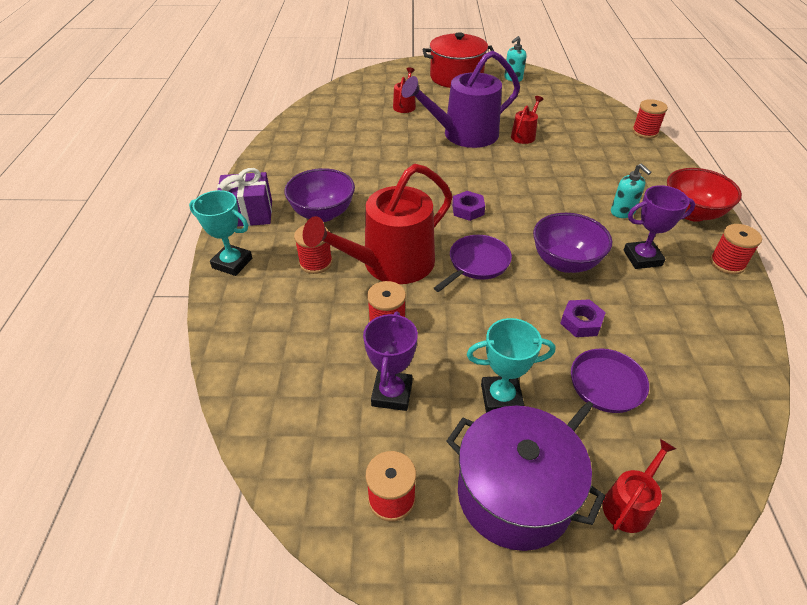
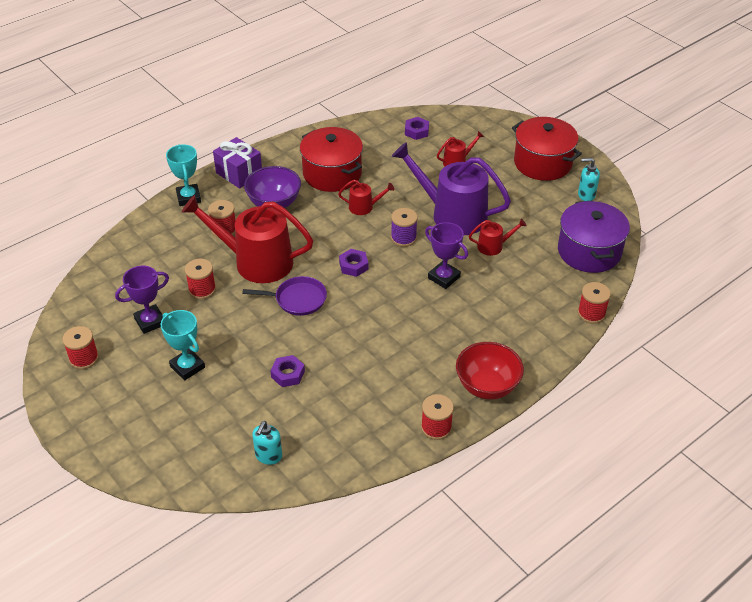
camera: 50 degrees right, 0 degrees up
(331, 164) = (332, 174): none -> red pot
(342, 105) = (416, 131): none -> purple nut
(463, 169) = (403, 238): none -> purple spool
(514, 494) = (125, 403): purple pot -> purple pot (589, 251)
(565, 262) = (344, 341): purple bowl -> none
(604, 388) = (236, 408): purple pan -> none
(622, 212) = (442, 346): turquoise soap dispenser -> turquoise soap dispenser (268, 456)
(629, 504) = (156, 451): red watering can -> red watering can (364, 207)
(642, 258) = (392, 378): purple trophy -> purple trophy (444, 277)

